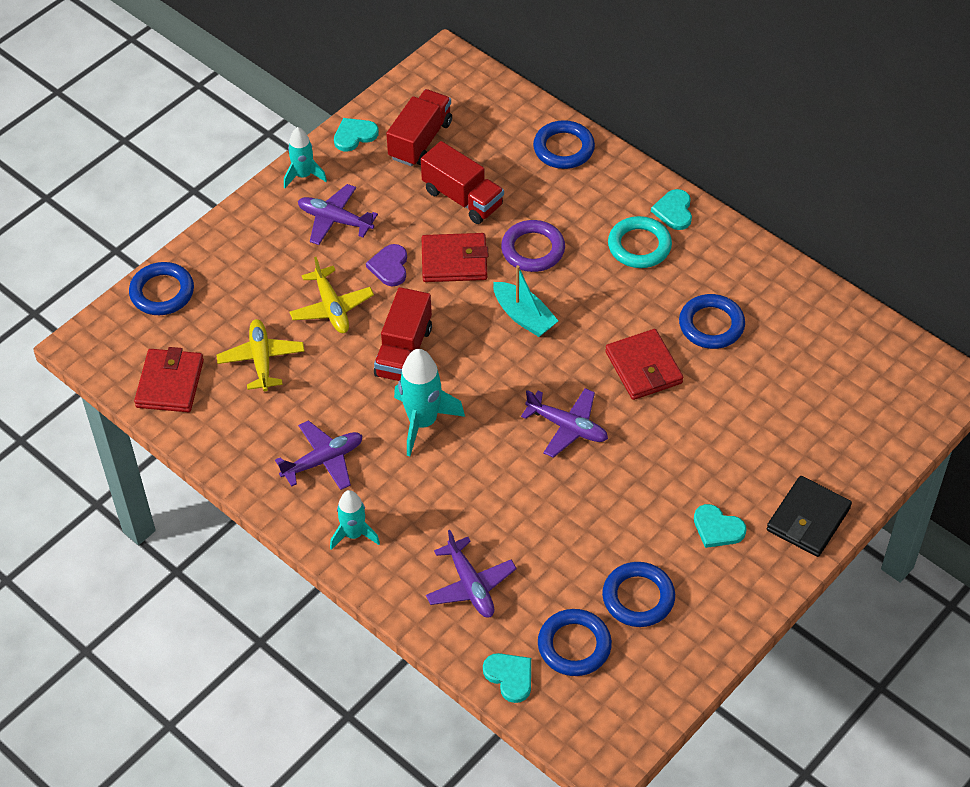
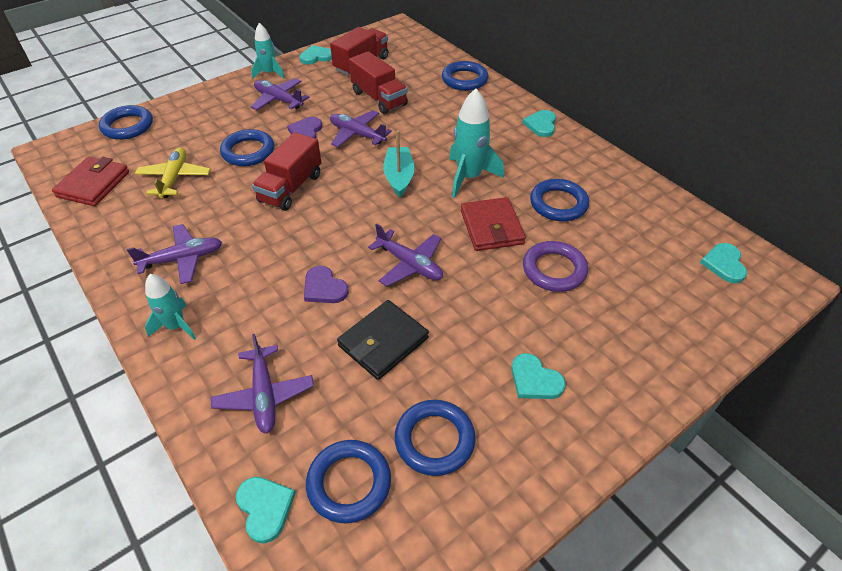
camera: 10 degrees right, 5 degrees down
(331, 307) = (248, 151): yellow plane -> blue ring
(422, 422) = (283, 241): turquoise rocket -> turquoise rocket (469, 177)
(454, 261) = (357, 134): red wallet -> purple plane
(487, 468) = (324, 288): none -> purple heart
(524, 317) = (399, 177): turquoise boat -> turquoise boat turned 150 degrees counterclockwise
(533, 249) = (421, 135): purple ring -> purple ring (554, 270)
(639, 246) = (508, 143): turquoise ring -> none
(808, 519) = (633, 386): black wallet -> black wallet (383, 342)
(891, 374) = (724, 264): none -> turquoise heart

